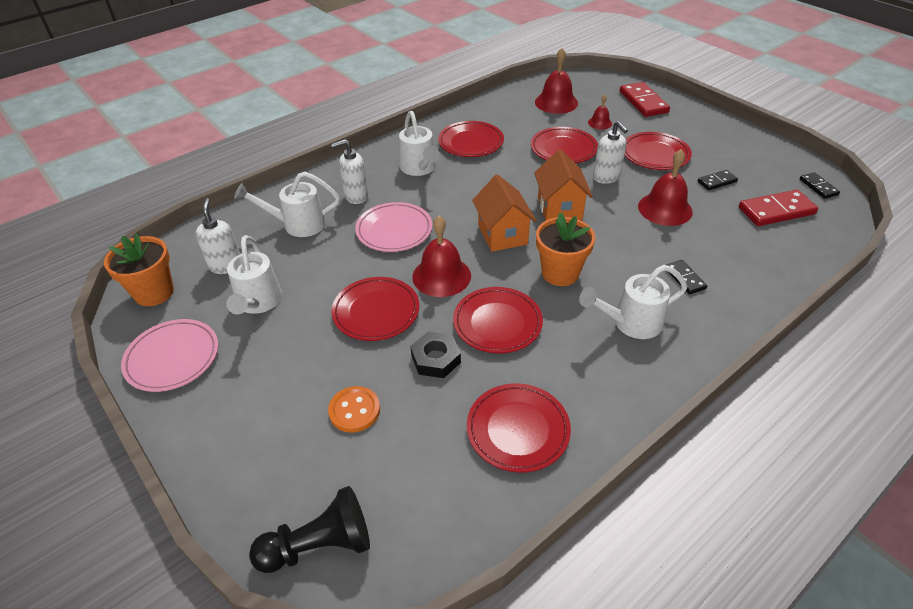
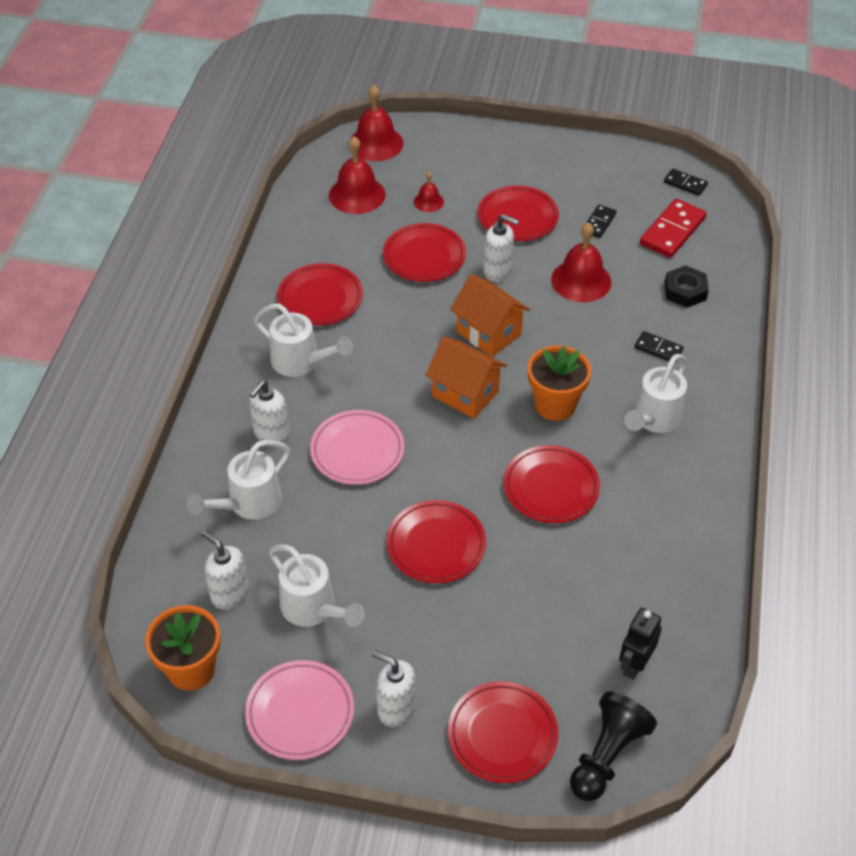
camera: 40 degrees left, 5 degrees up
(226, 397) = (396, 709): none -> white soap dispenser
(354, 410) = (518, 642): orange button -> none
(420, 490) = (634, 664): none -> black robot
(436, 359) = (535, 554): black nut -> black nut (685, 291)
(441, 276) = (455, 472): red bell -> red bell (376, 143)
(518, 430) = (656, 569): red plate -> red plate (502, 734)
(643, 102) = (446, 150): red domino -> none

